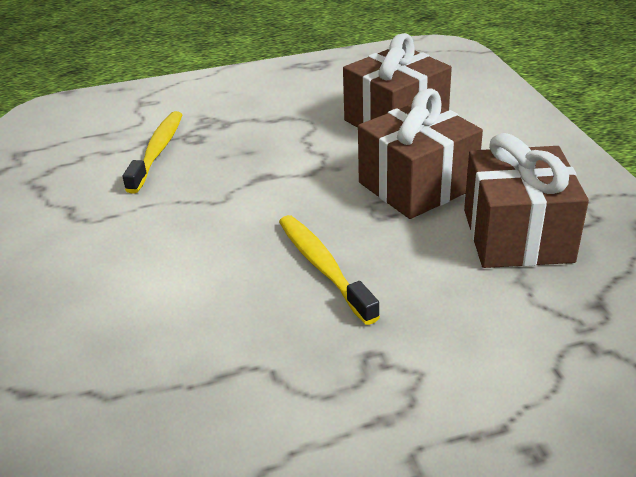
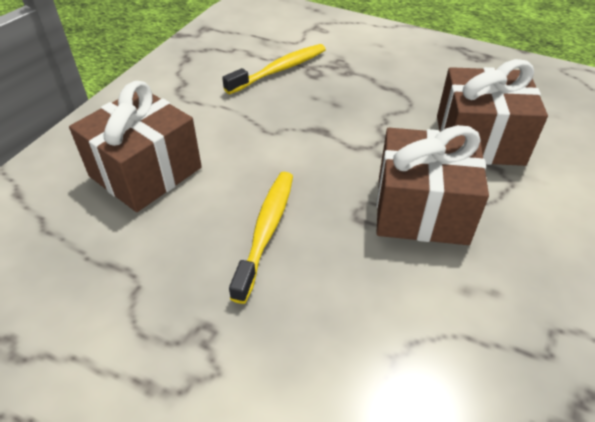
camera: 40 degrees right, 10 degrees up
(517, 235) = (446, 315): brown gift -> brown gift (145, 172)

